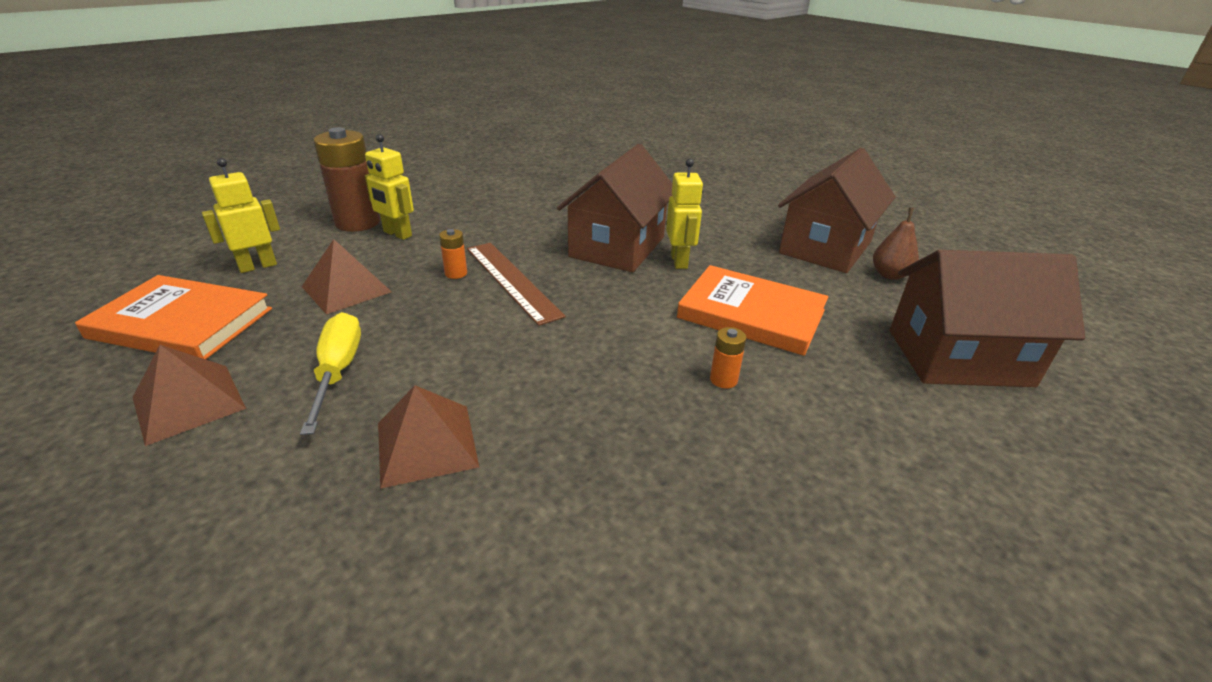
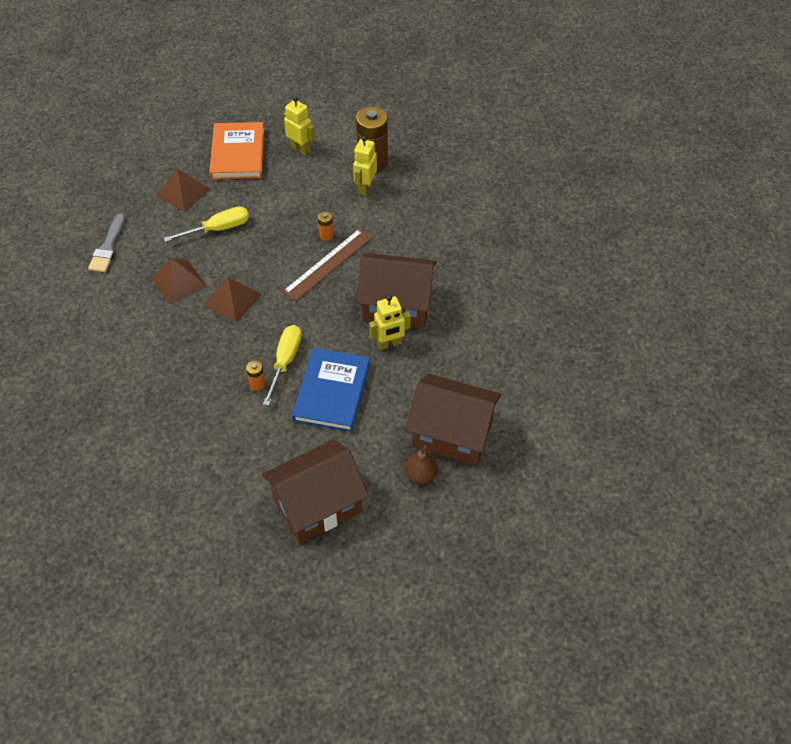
camera: 75 degrees right, 20 degrees up
(210, 561) = (108, 247): none -> grey brush
(346, 289) = (291, 196): brown pyramid -> brown pyramid (232, 299)
(682, 345) = (285, 361): none -> yellow screwdriver
(751, 314) = (332, 392): orange book -> blue book
(958, 357) = (317, 505): brown house -> brown house turned 75 degrees clockwise

